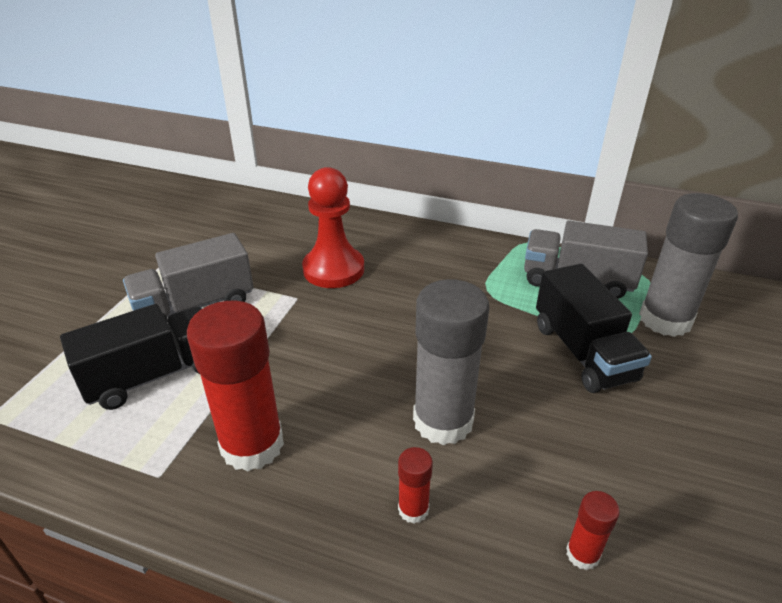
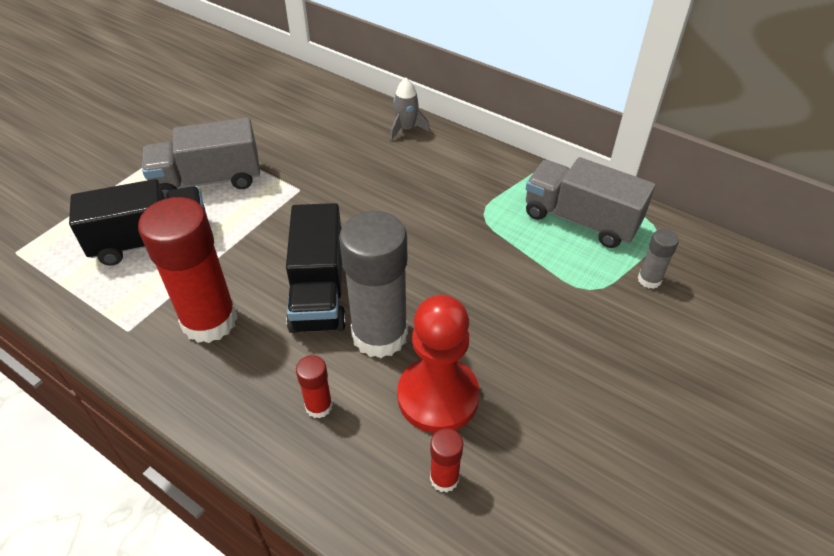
camera: 15 degrees right, 10 degrees up
(333, 269) = (345, 166): red pawn -> red pawn (438, 396)
(378, 229) = (406, 129): none -> grey rocket
(583, 352) = (545, 296): black truck -> black truck (319, 291)
(665, 320) = (649, 279): grey glue stick -> grey glue stick, size x0.45

